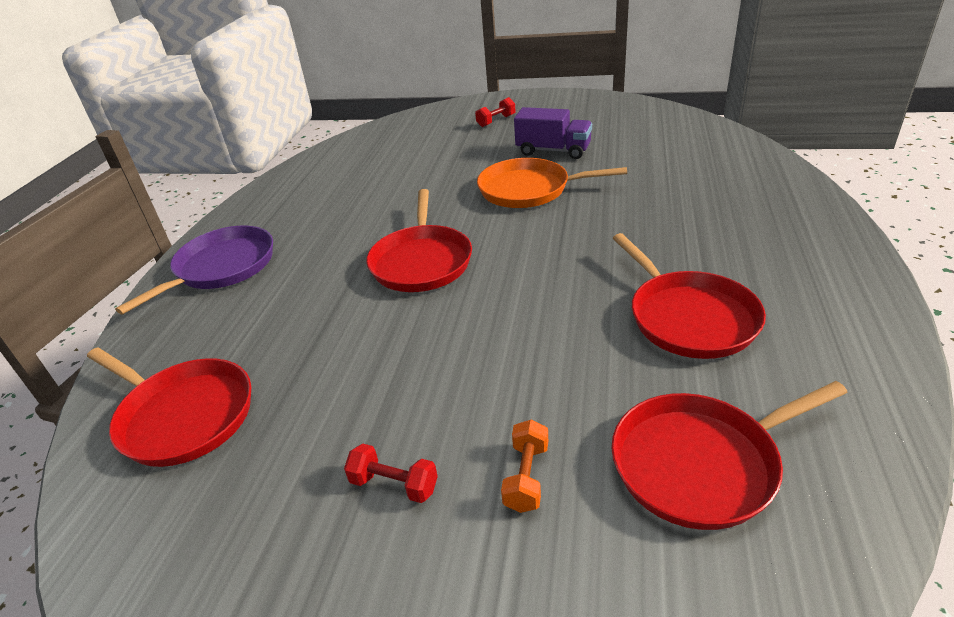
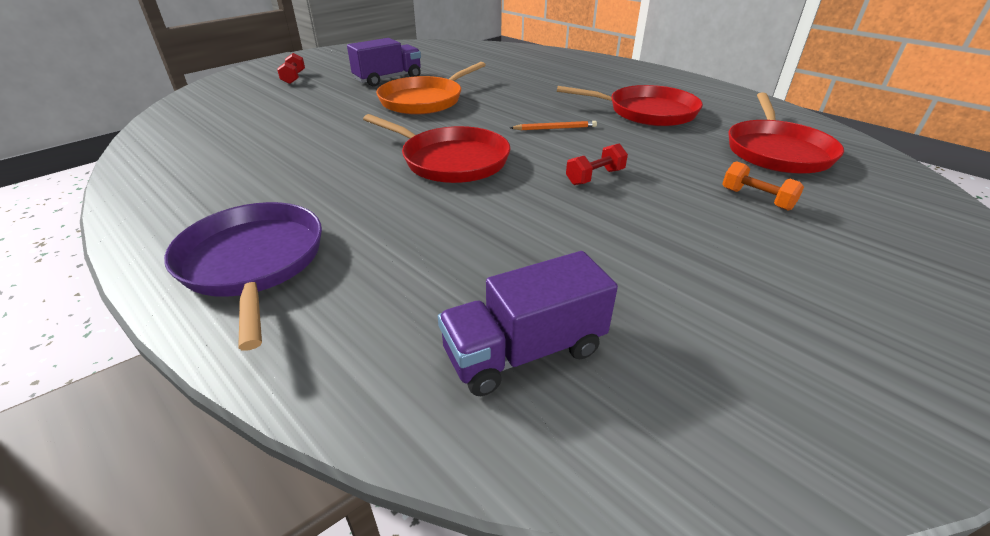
camera: 60 degrees left, 0 degrees up
(183, 415) = (524, 351): red pan -> purple truck
(394, 484) = (732, 249): red dumbbell -> red dumbbell (595, 177)
(555, 279) = (555, 128): none -> orange pencil

